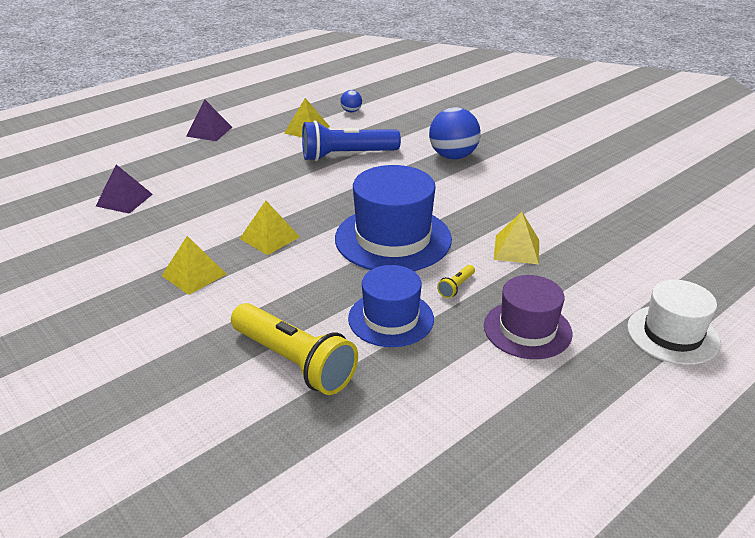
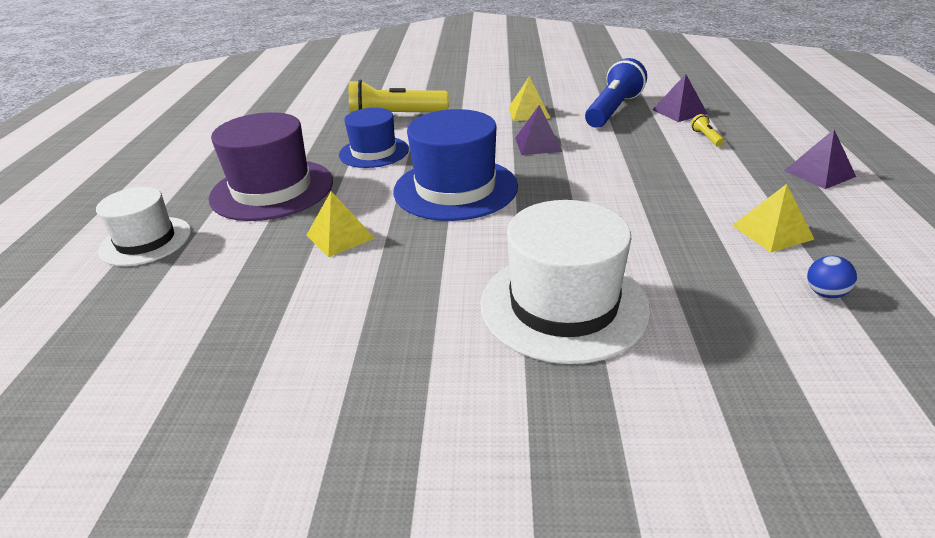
camera: 135 degrees right, 0 degrees up
(269, 237) = (538, 144): yellow pyramid -> purple pyramid
(347, 155) = (657, 230): blue flashlight -> blue flashlight (613, 110)
(453, 156) = (563, 305): blue ball -> white hat
(456, 287) = (355, 186): yellow flashlight -> yellow flashlight (706, 137)
(527, 329) = (272, 189): purple hat -> purple hat, size x1.58

